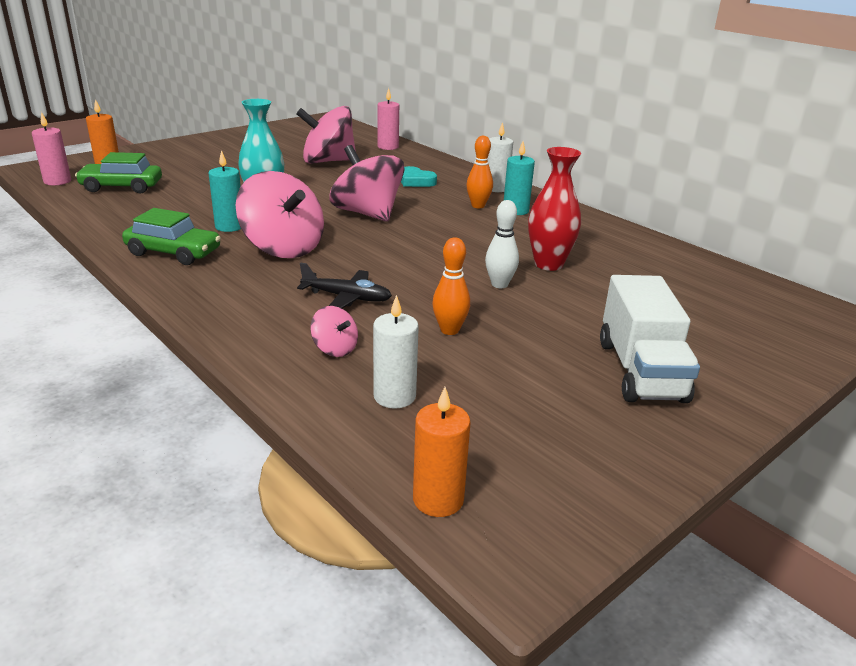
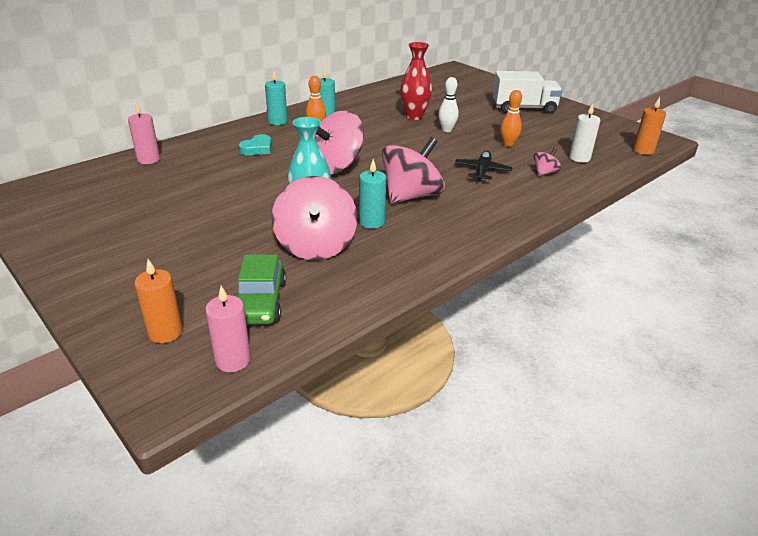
camera: 90 degrees left, 5 degrees up
(174, 252) = (433, 241): green car -> none
(328, 161) = (190, 187): pink spinning top -> pink spinning top (315, 245)
(496, 188) = (277, 121): white candle -> turquoise candle

